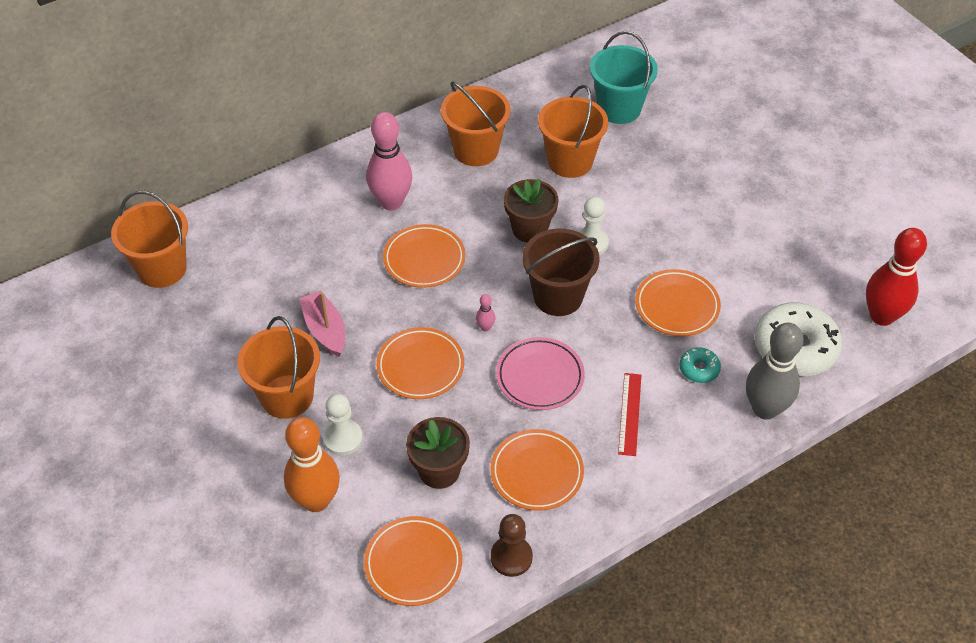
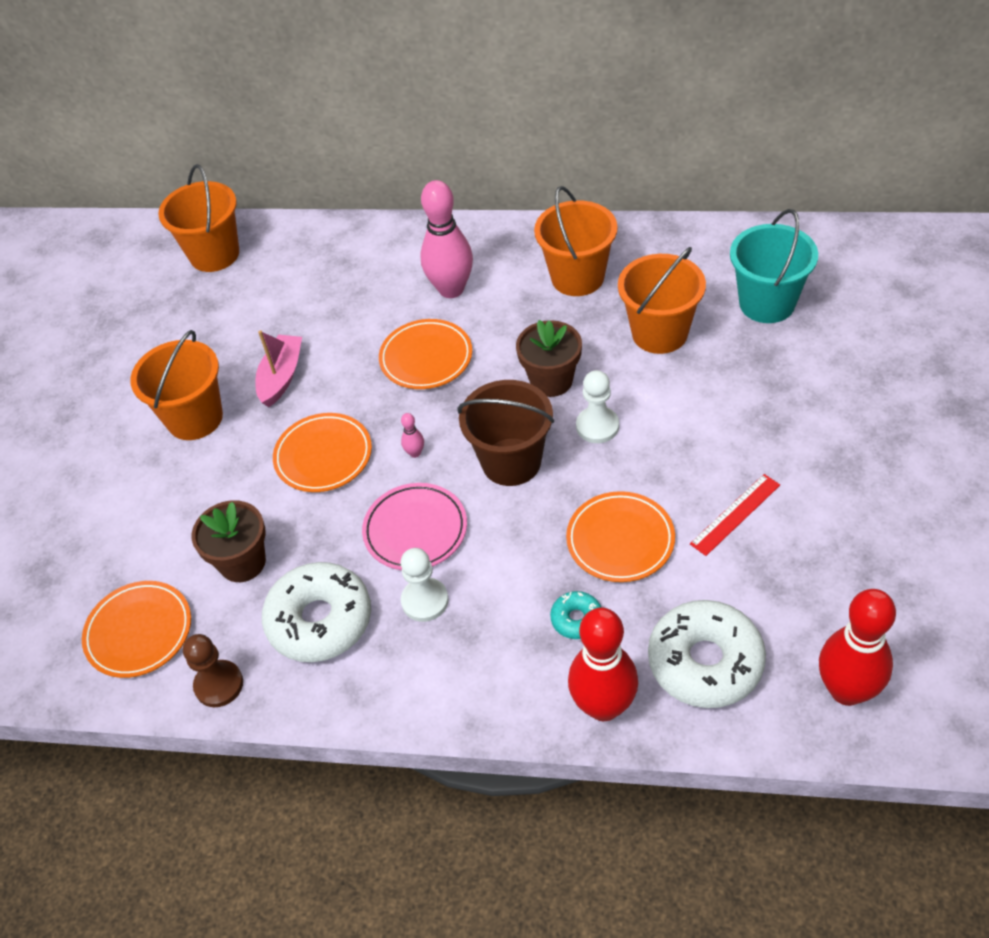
camera: 45 degrees right, 0 degrees up
(316, 500) = (126, 524): orange bowling pin -> none
(343, 438) = (198, 482): white pawn -> white pawn (425, 601)
(536, 473) = (320, 620): orange plate -> white donut
(630, 413) = (461, 620): red ruler -> red ruler (735, 514)
(765, 409) = (603, 706): grey bowling pin -> red bowling pin

